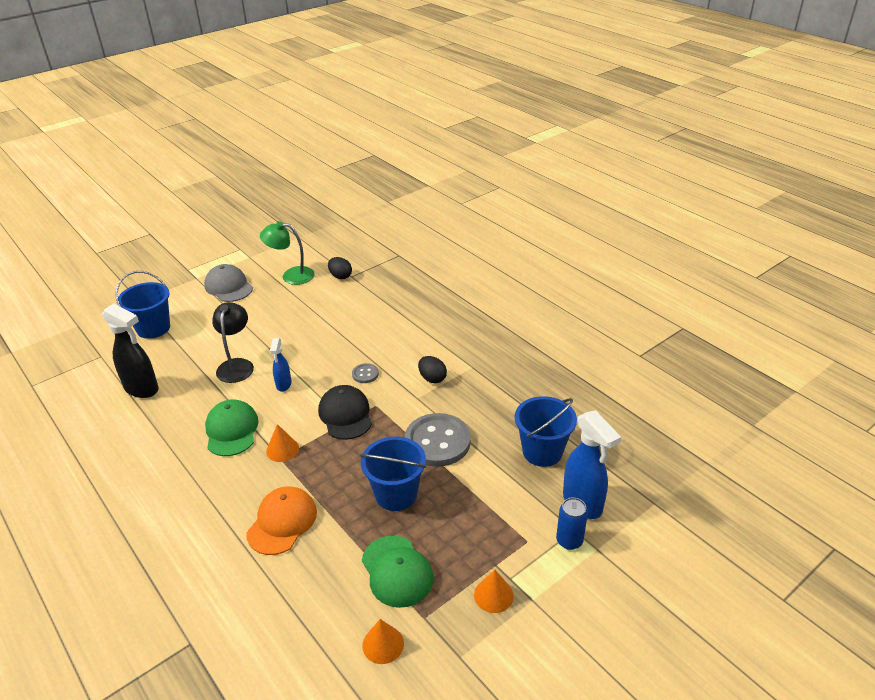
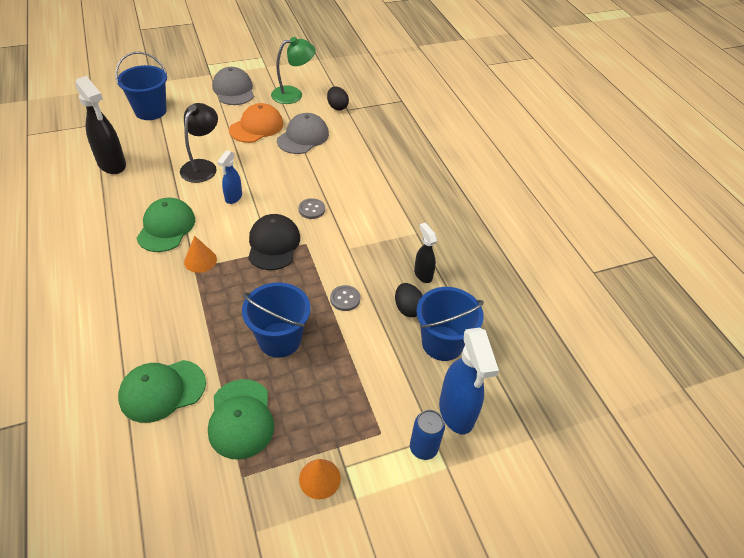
camera: 15 degrees right, 10 degrees up
(282, 522) = (164, 332): orange cap -> orange cap (256, 127)
(291, 275) = (293, 94): green lamp -> green lamp turned 135 degrees clockwise
(309, 572) = (162, 390): none -> green cap
(322, 312) = (303, 137): none -> grey cap
(383, 644) = (190, 489): orange cone -> none
(432, 378) = (372, 233): black egg -> black egg (408, 308)
(437, 442) = (345, 299): grey button -> grey button, size x0.45
(496, 400) = (423, 274): none -> black spray bottle

